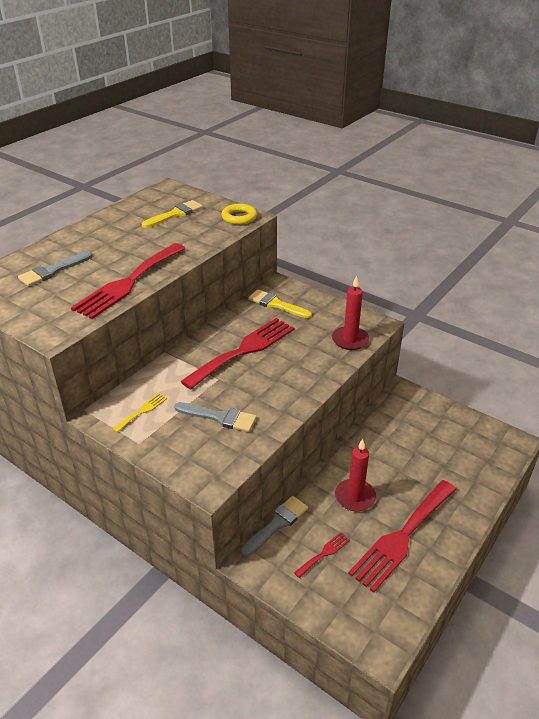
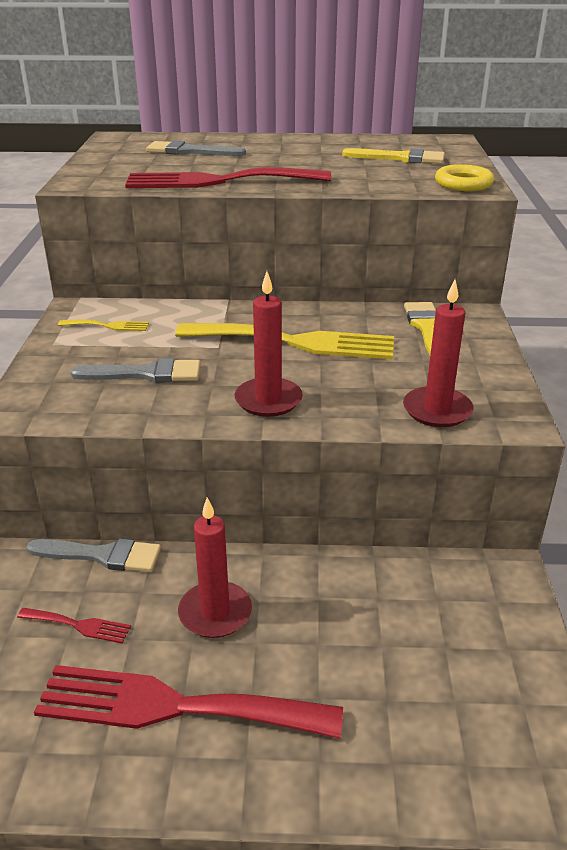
camera: 55 degrees right, 5 degrees down
(219, 417) = (145, 374): grey brush -> grey brush turned 75 degrees counterclockwise
(243, 350) = (296, 342): red fork -> yellow fork
(292, 385) = (268, 400): none -> red candle

